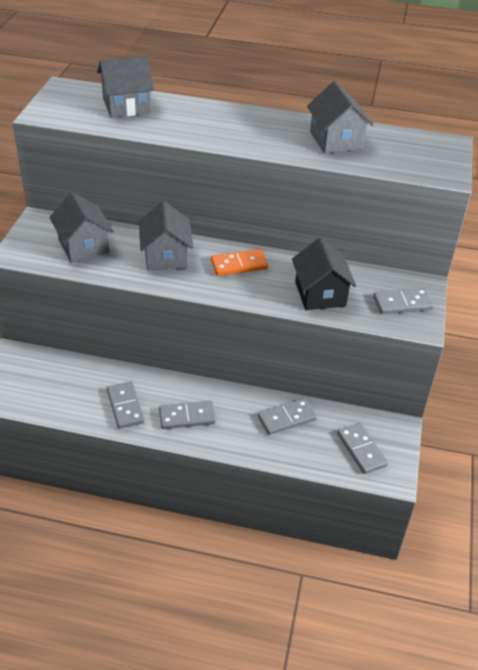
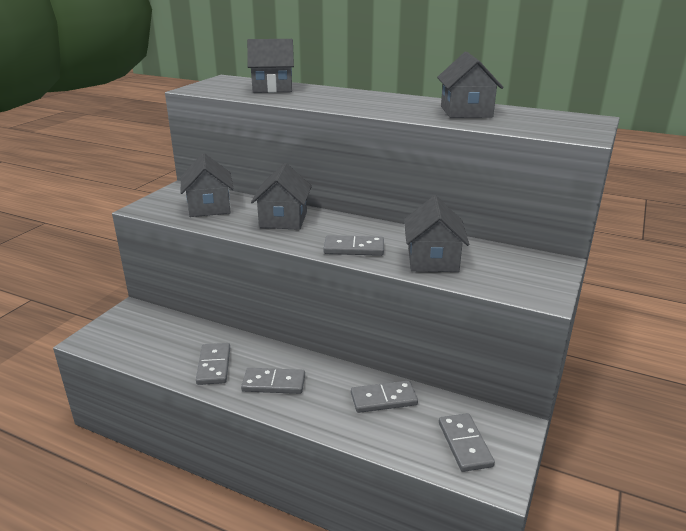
camera: 15 degrees right, 15 degrees down
(239, 265) = (354, 231): orange domino -> none
(320, 294) = (432, 260): black house -> grey house
(402, 303) = (527, 276): grey domino -> grey domino (354, 248)

